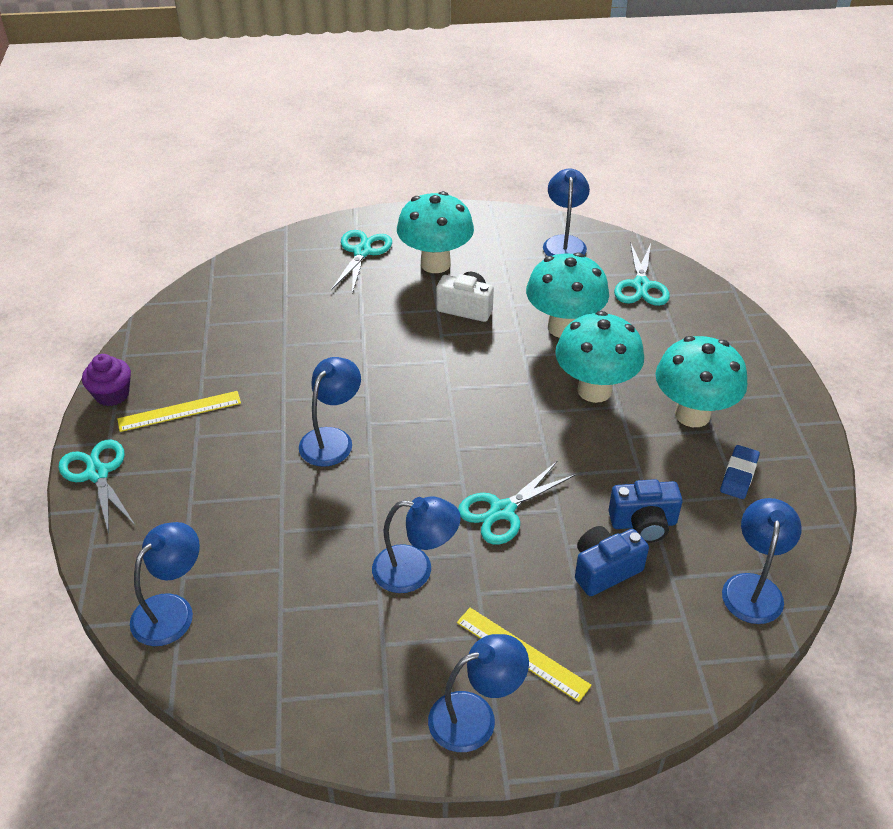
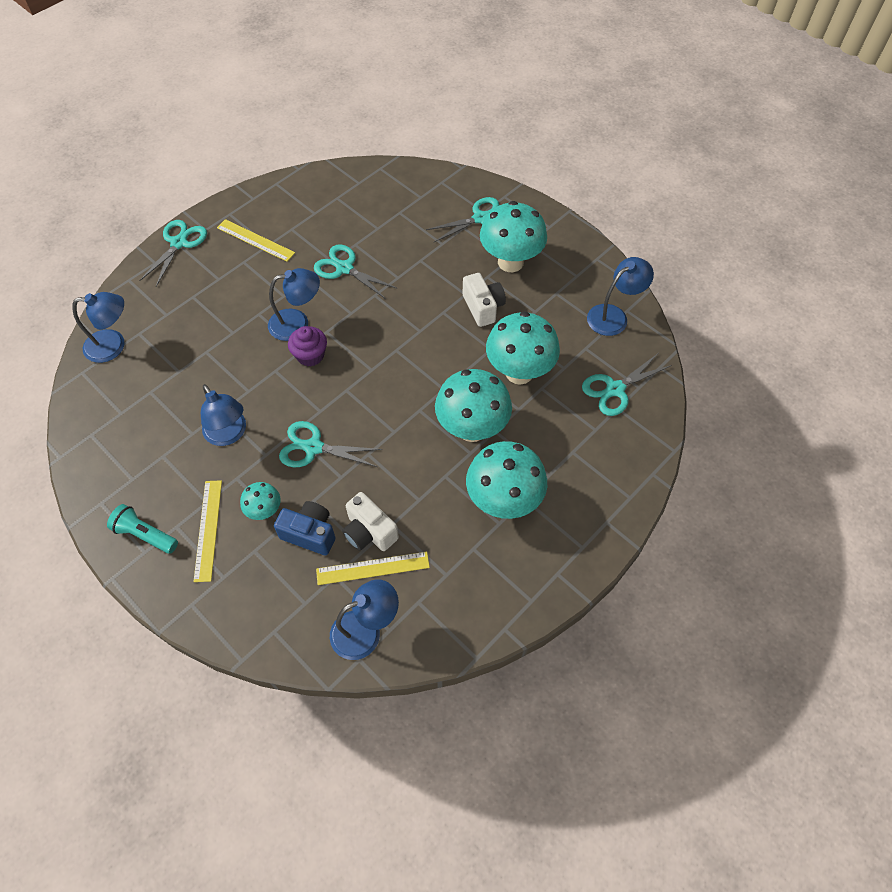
camera: 50 degrees right, 15 degrees up
(112, 394) = (241, 203): purple cupcake -> purple cupcake (310, 355)
(305, 368) = (344, 268): none -> turquoise scissors
(475, 716) = (145, 534): blue lamp -> turquoise flashlight
(543, 592) = (264, 511): none -> turquoise mushroom
(643, 523) = (369, 532): blue camera -> white camera
(687, 543) = (373, 568): none -> yellow ruler
(739, 475) = (467, 564): blue eraser -> none

